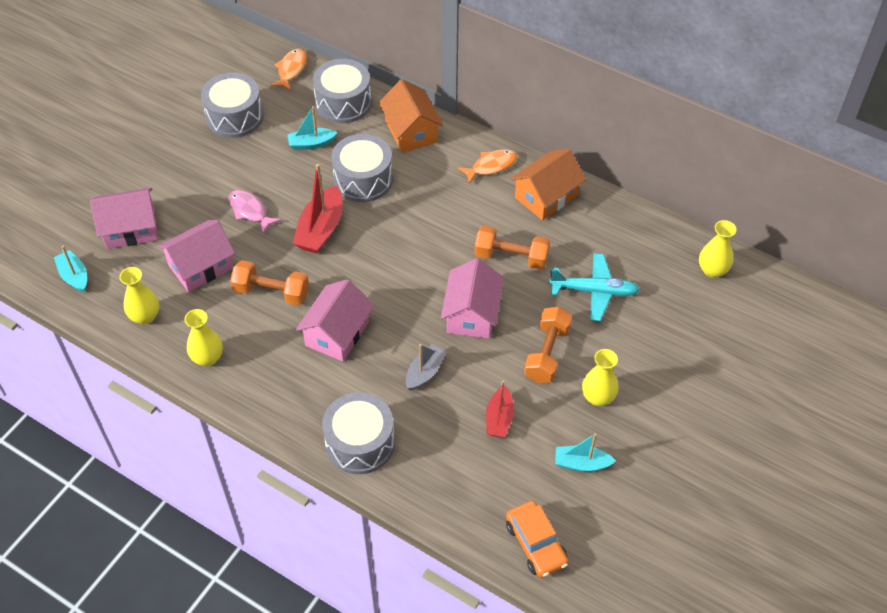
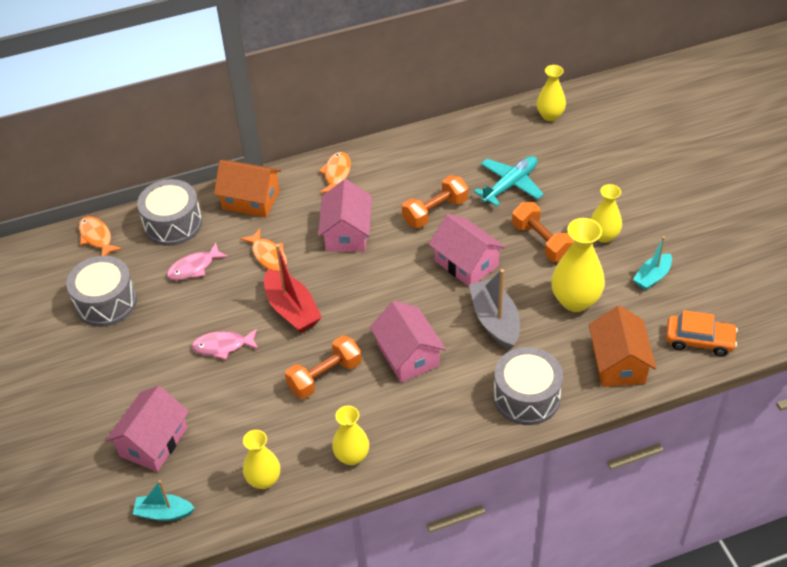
camera: 50 degrees left, 5 degrees down
(201, 266) = (248, 411): pink house -> pink house (347, 233)
(311, 143) = (194, 267): turquoise boat -> pink fish
(363, 179) = (268, 255): grey drum -> orange fish
(425, 372) = (495, 321): grey boat -> grey boat, size x1.60
(499, 418) = (575, 300): red boat -> yellow vase
(546, 196) = (398, 161): orange house -> orange house (618, 363)

